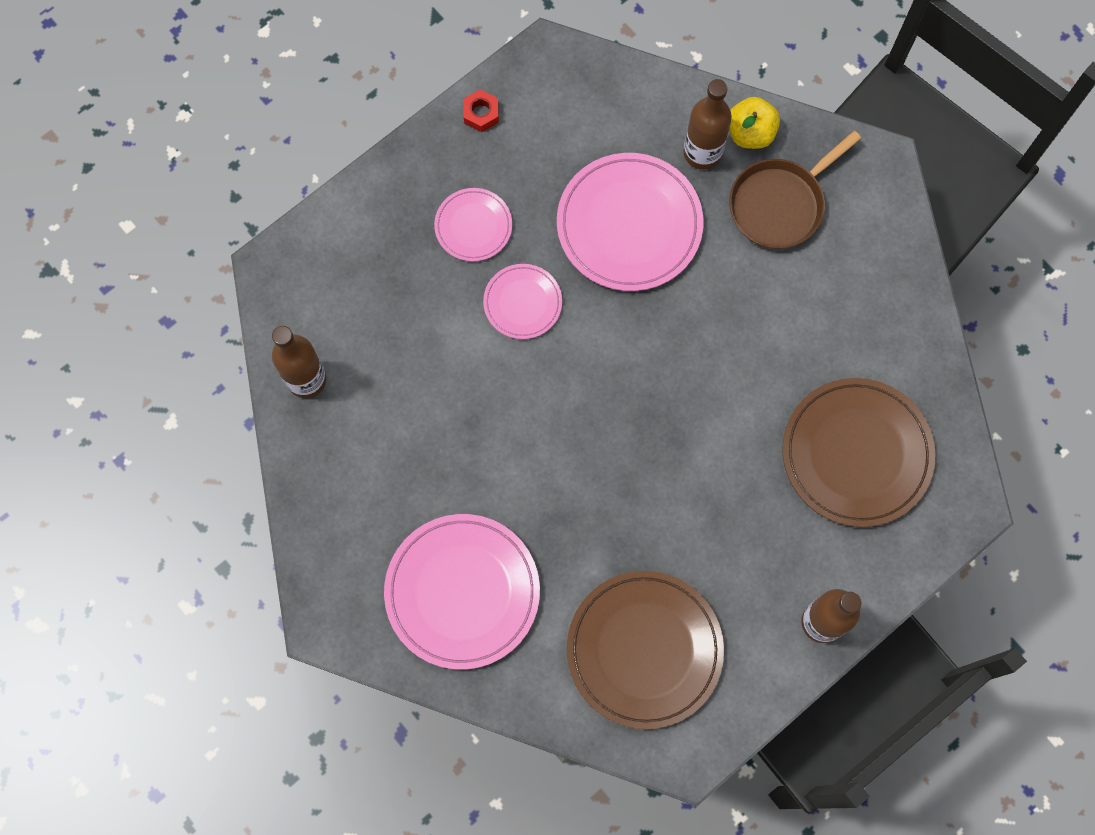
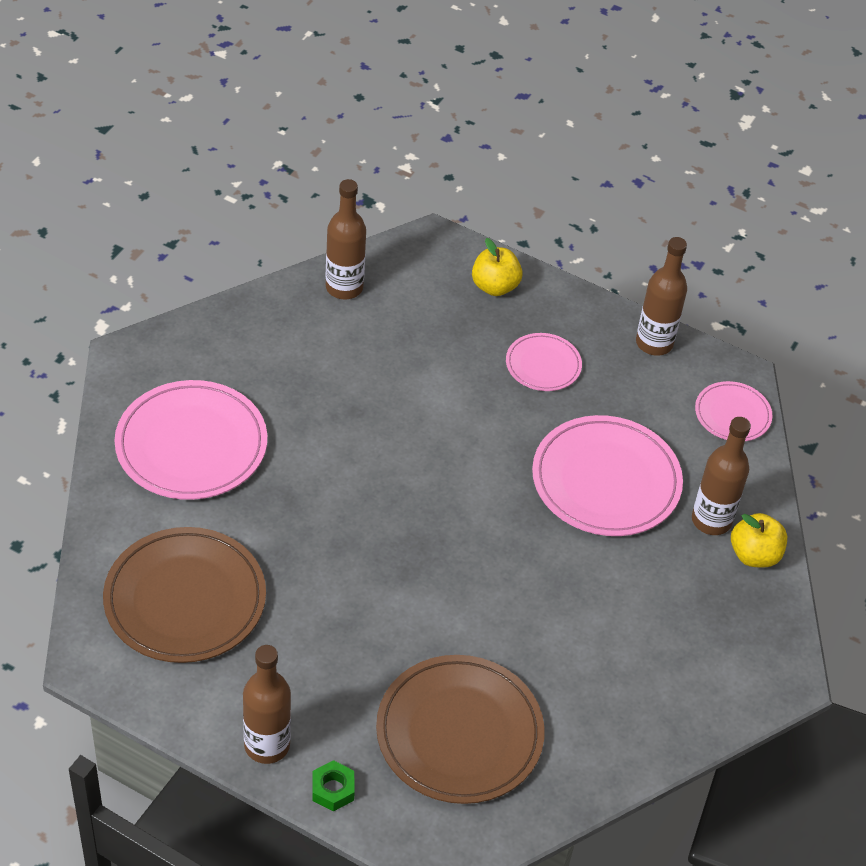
camera: 65 degrees right, 25 degrees down
(356, 232) = (495, 286): none -> yellow apple
(481, 114) = (654, 343): red nut -> brown bottle
(522, 303) = (487, 419): pink plate -> pink plate (732, 414)
(780, 204) = (693, 599): brown pan -> none
(881, 579) = (333, 789): none -> green nut

